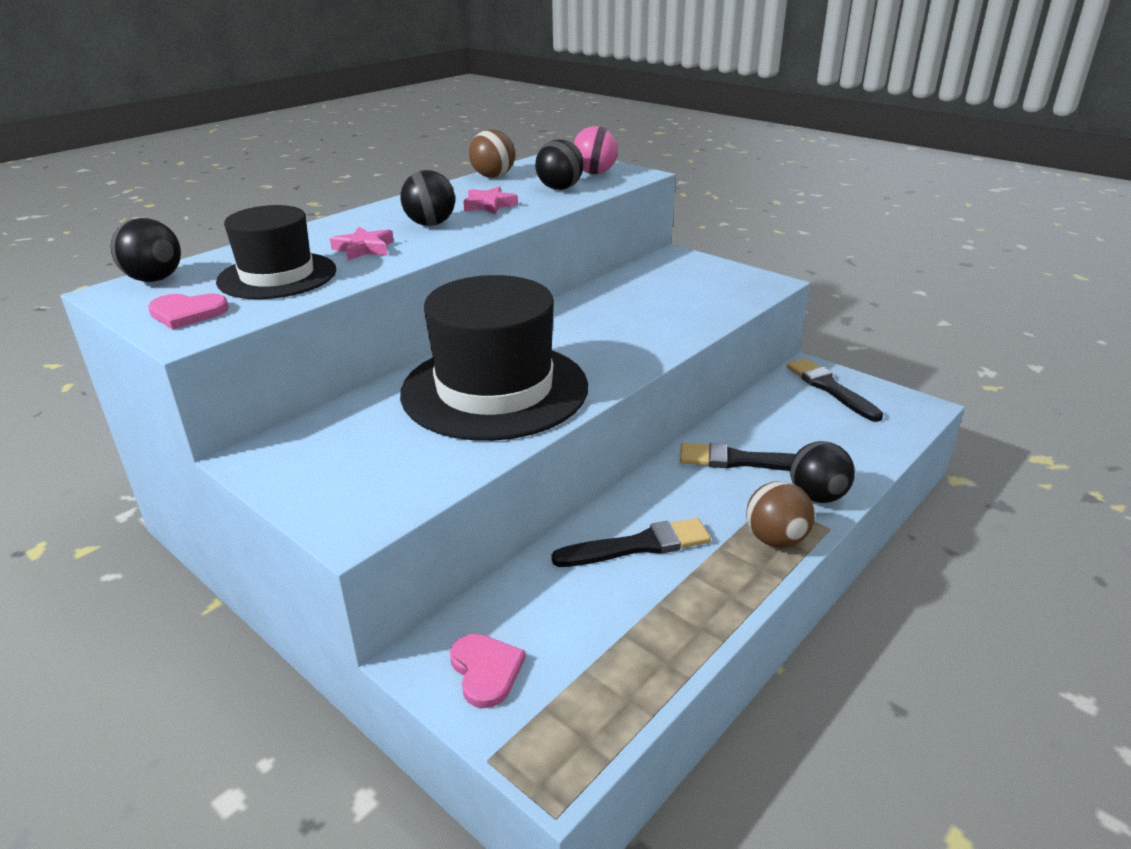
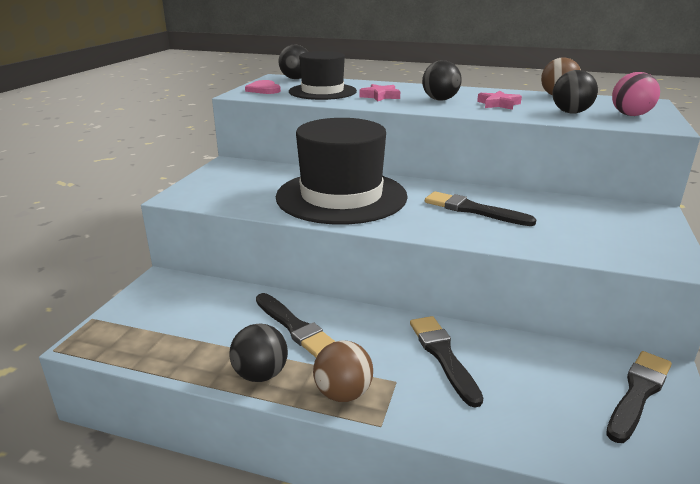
camera: 65 degrees right, 5 degrees down
(486, 670) = (156, 300): pink heart -> none
(606, 325) = (473, 210): none -> black brush
(817, 496) = (425, 410): black ball -> black ball (260, 374)

